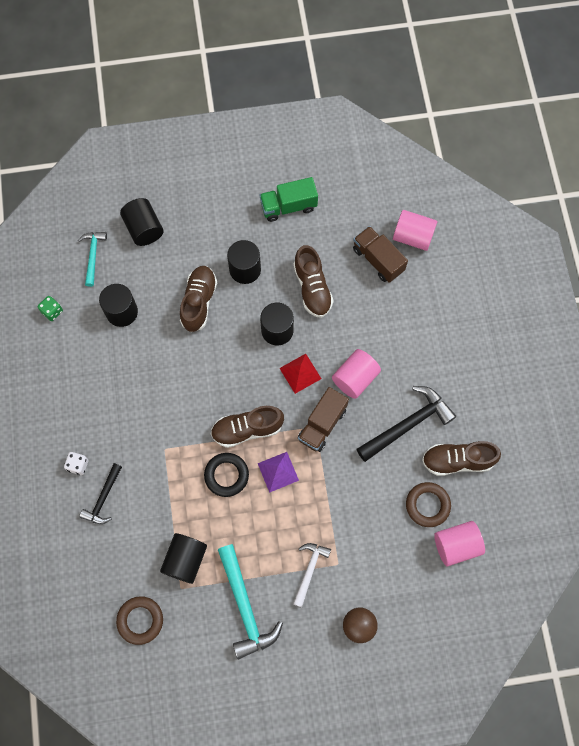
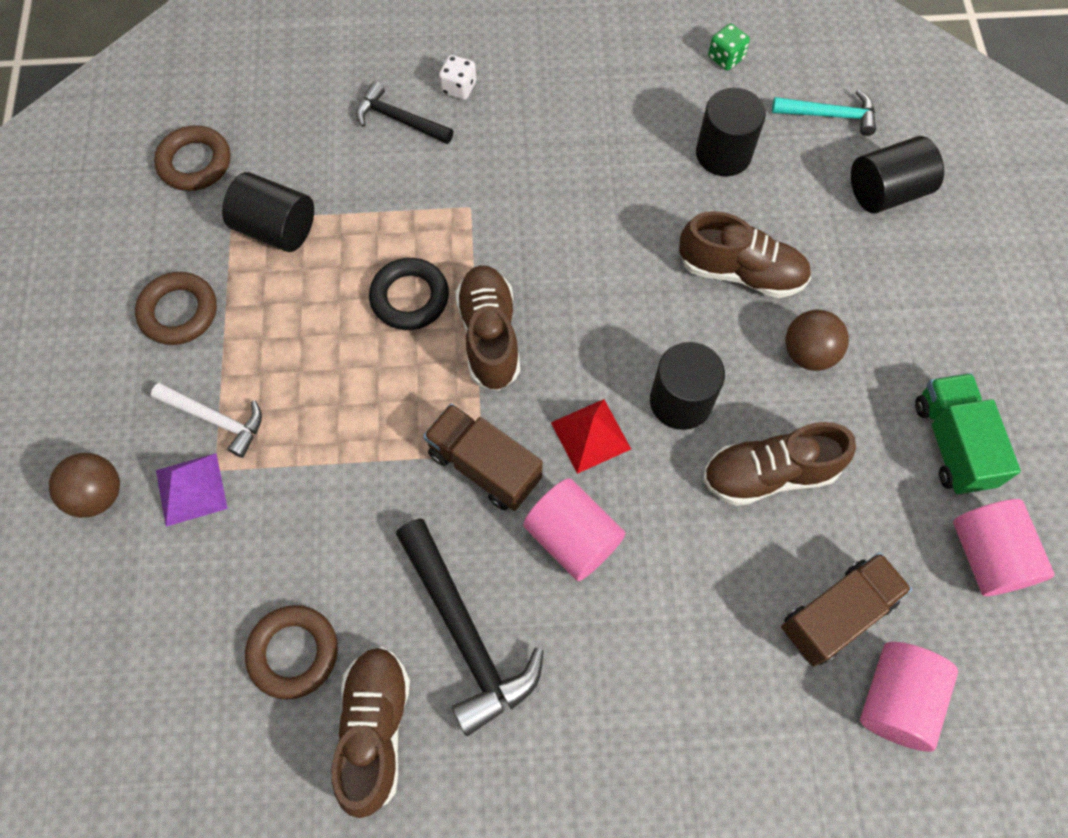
camera: 95 degrees right, 5 degrees down
(245, 269) = (808, 353): black cylinder -> brown ball
(245, 606) = (179, 312): turquoise hammer -> brown ring
(278, 471) = (404, 381): purple pyramid -> purple pyramid (191, 489)
(456, 545) = (202, 701): pink cylinder -> pink cylinder (987, 556)

